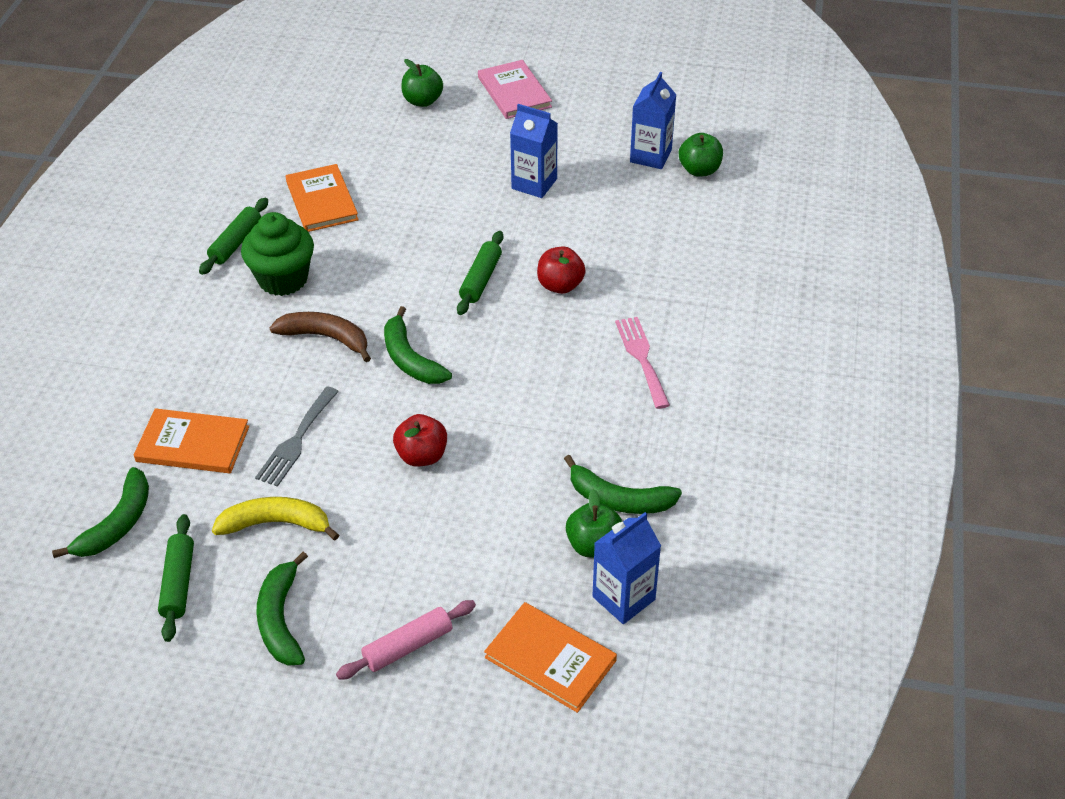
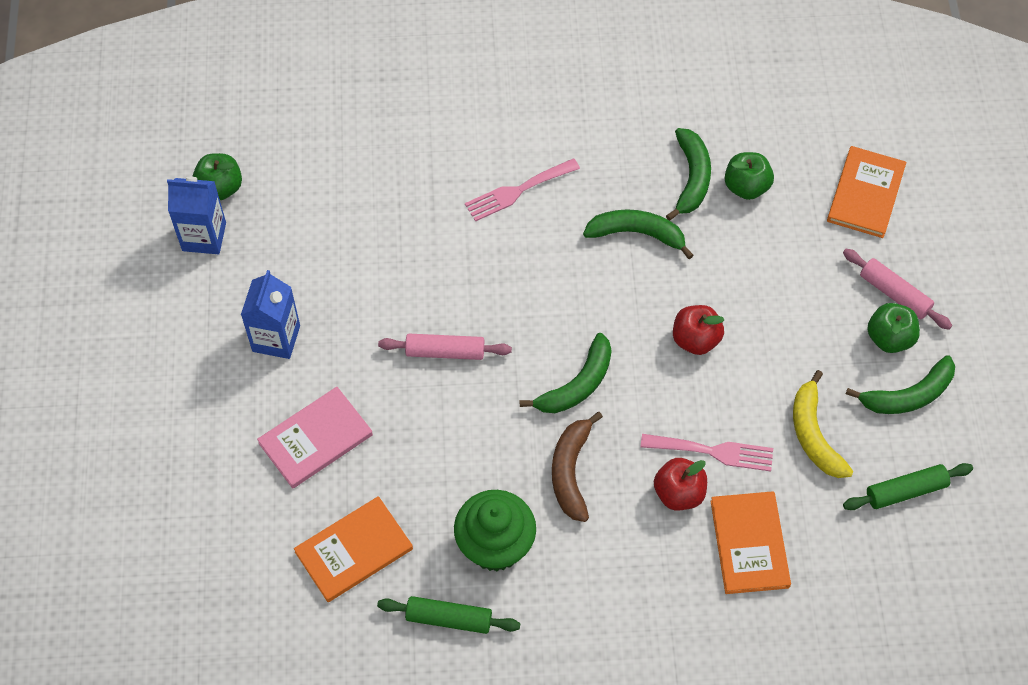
camera: 105 degrees left, 15 degrees up
(117, 523) = (864, 572): green banana -> green banana (637, 234)
(296, 440) = (713, 451): grey fork -> pink fork
(422, 101) = (137, 498): green apple -> green apple (889, 338)
(481, 279) = (445, 351): green rolling pin -> pink rolling pin
(514, 92) = (103, 399): pink book -> pink book (315, 439)
(560, 285) = (435, 278): red apple -> red apple (679, 493)
(623, 598) = (790, 156): blue carton -> none

